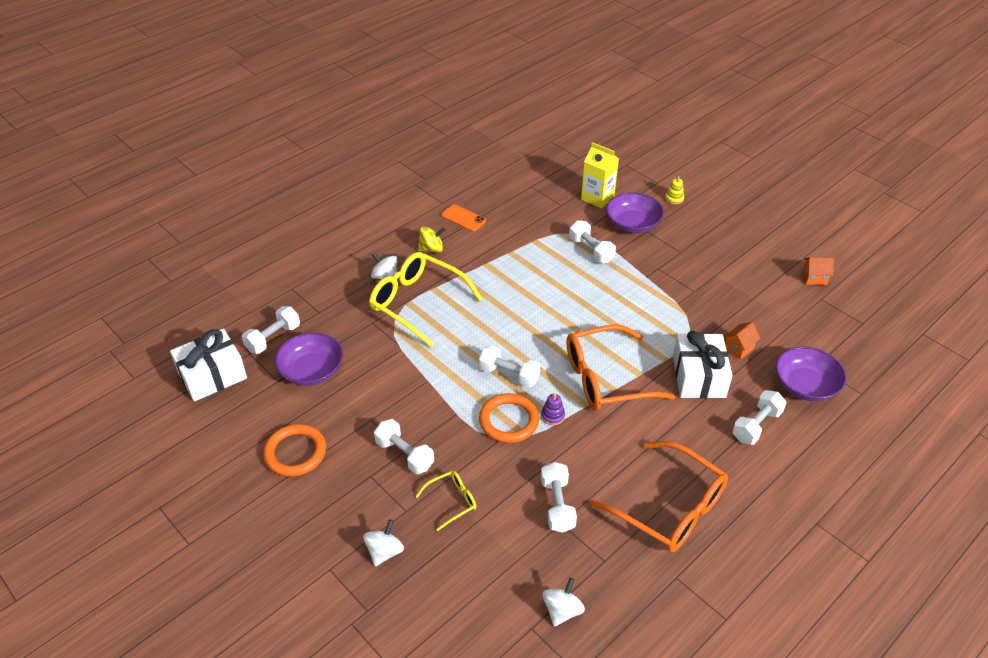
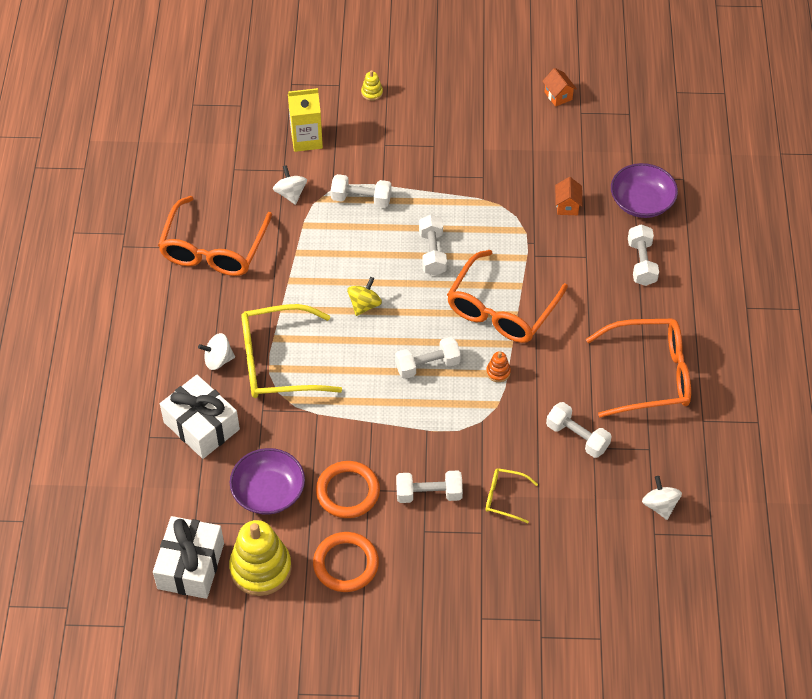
camera: 45 degrees left, 10 degrees up
(245, 411) = (260, 568): none -> yellow stacking toy
(273, 338) = (197, 492): white dumbbell -> white dumbbell (432, 253)
(384, 551) = (503, 573): white spinning top -> white spinning top (290, 194)
(431, 249) = (224, 301): yellow spinning top -> yellow spinning top (364, 305)
(452, 501) = (504, 497): yellow glasses -> yellow glasses turned 90 degrees counterclockwise
(463, 218) = (213, 249): orange phone -> orange glasses
(509, 420) = (471, 403): orange ring -> orange ring (348, 492)
(552, 416) = (498, 372): purple stacking toy -> orange stacking toy
(632, 224) = (366, 146): purple bowl -> none
(698, 376) = (564, 254): white gift -> white gift (201, 426)
(814, 278) = (558, 96): orange house -> orange house turned 75 degrees counterclockwise

